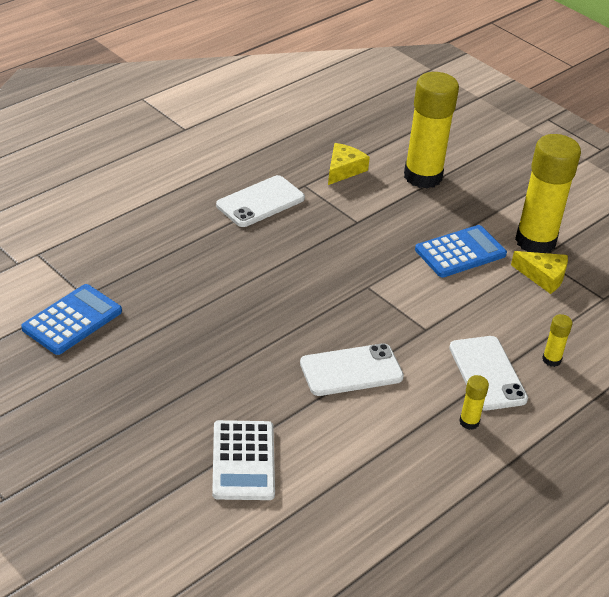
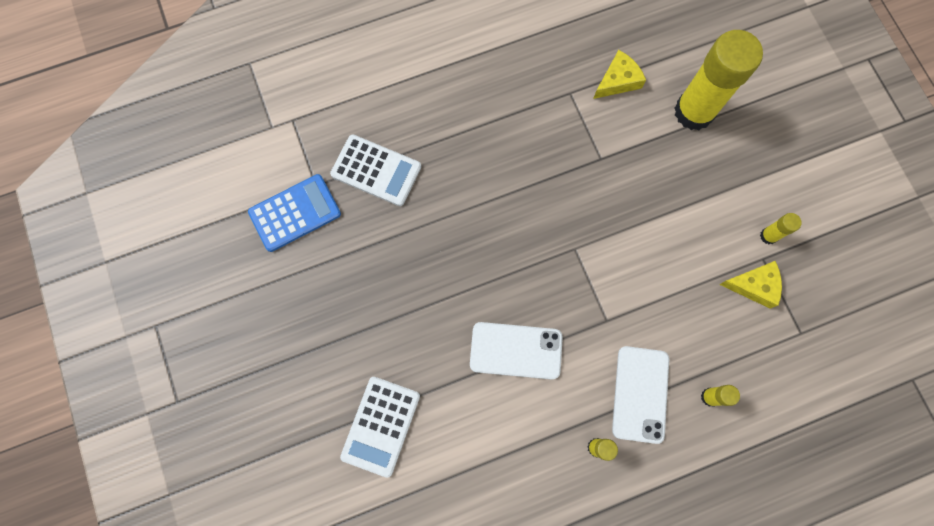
camera: 25 degrees right, 35 degrees up
(143, 272) = (376, 170): none -> white calculator
(260, 202) = (518, 105): white phone -> none
(460, 252) = (685, 229): blue calculator -> none
(535, 241) = (768, 236): yellow glue stick -> yellow glue stick, size x0.42
(543, 276) = (754, 286): yellow cheese -> yellow cheese turned 45 degrees counterclockwise

